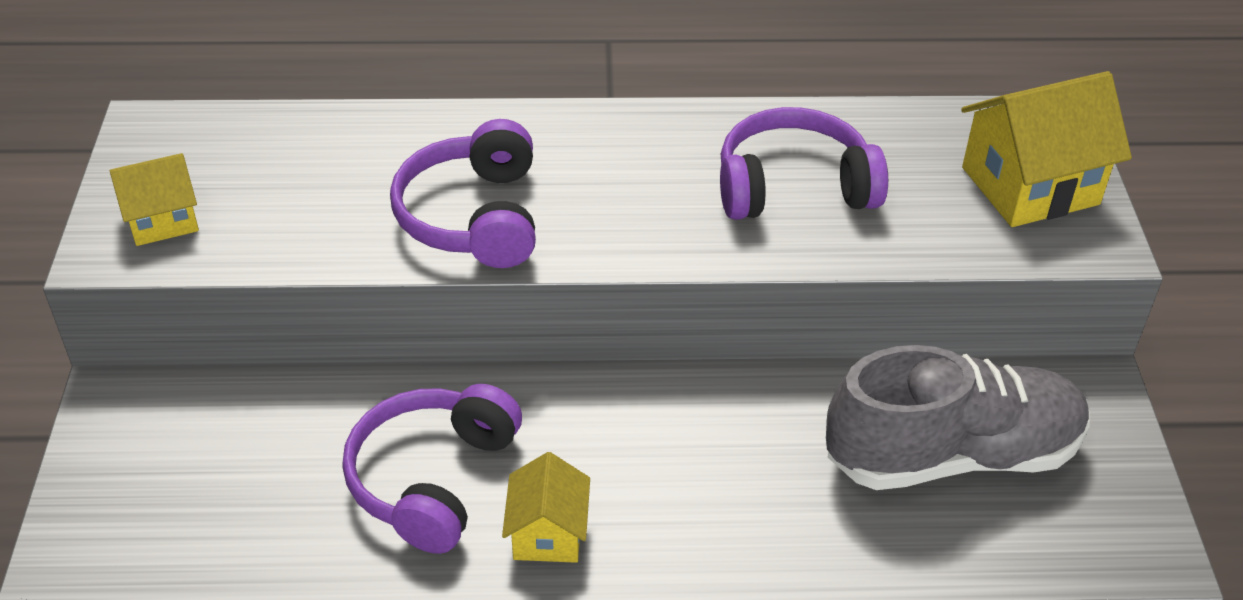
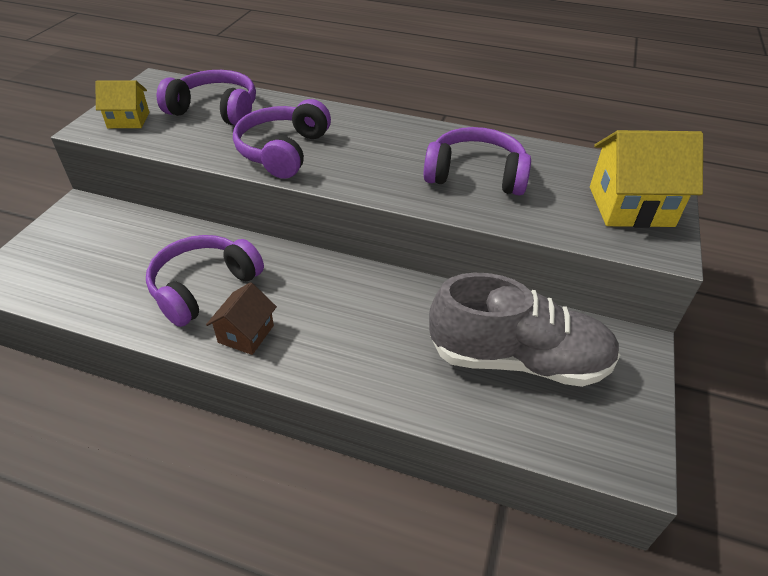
camera: 20 degrees right, 0 degrees up
(305, 164) = (215, 110): none -> purple headphones
(548, 533) = (246, 334): yellow house -> brown house

